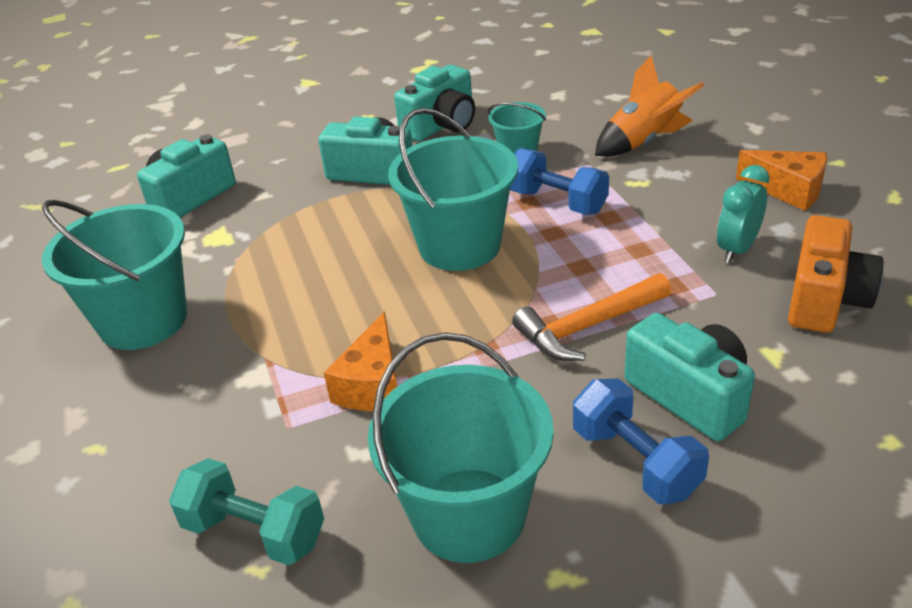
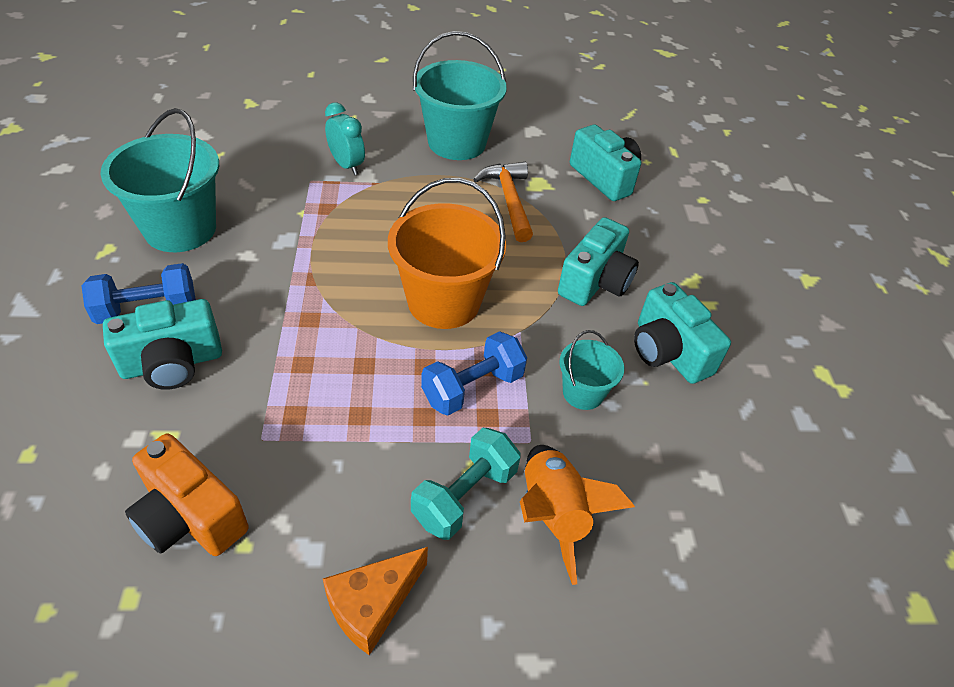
camera: 100 degrees right, 10 degrees up
(254, 532) = (243, 157): turquoise dumbbell -> turquoise dumbbell (464, 496)
(373, 385) = (317, 219): orange cheese -> none
(459, 246) = (444, 302): turquoise bucket -> orange bucket
(588, 326) = (288, 339): orange hammer -> orange hammer (509, 200)
(737, 249) = (307, 490): turquoise clock -> turquoise clock (347, 165)

